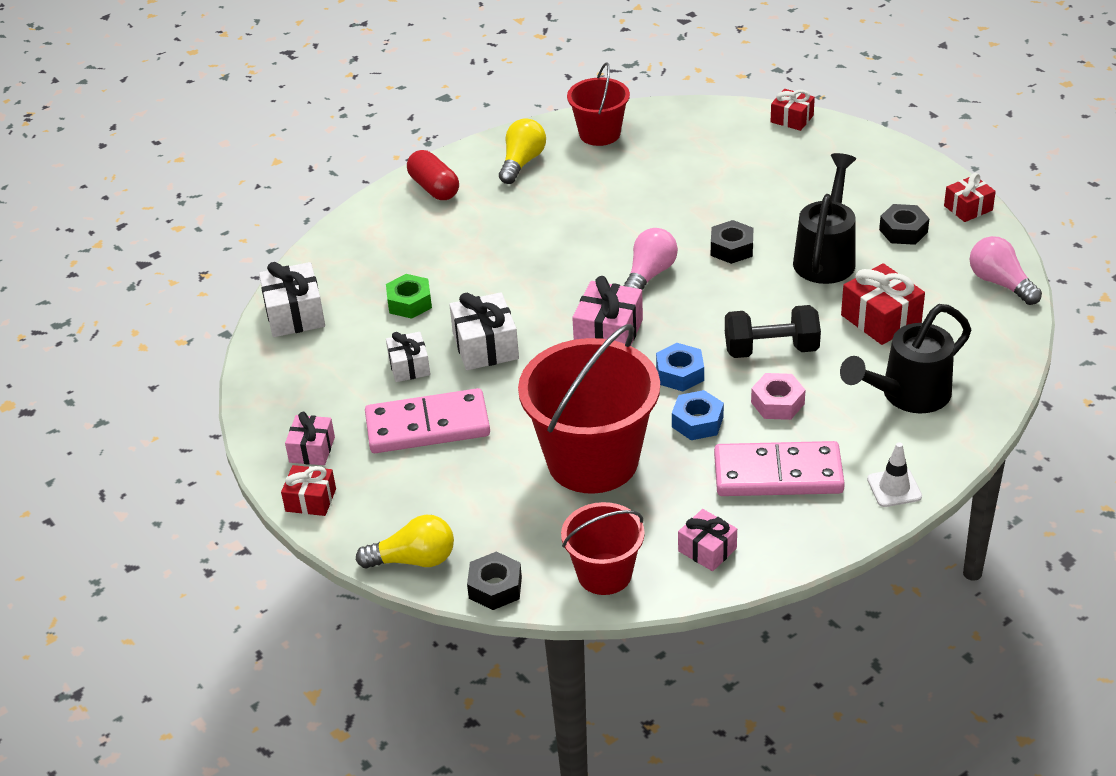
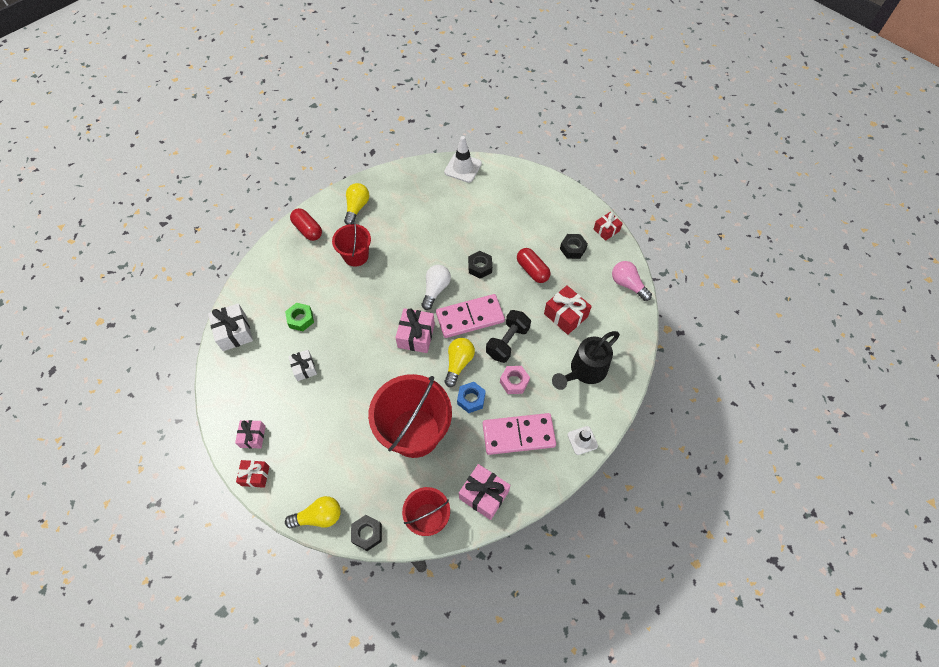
camera: 10 degrees left, 20 degrees up
(427, 426) = (318, 413): pink domino -> pink domino (470, 317)
(485, 346) = (347, 350): white gift -> none
(599, 134) = (399, 184): red bucket -> red bucket (356, 256)
(649, 275) = (435, 290): pink light bulb -> white light bulb
(680, 374) = (458, 363): blue nut -> yellow light bulb
(707, 550) = (484, 495): pink gift -> pink gift, size x1.55
(714, 116) = (463, 168): none -> white traffic cone
(771, 349) = (507, 342): black dumbbell -> black dumbbell turned 45 degrees counterclockwise
(792, 119) = (505, 168): red gift -> none
(826, 256) = (532, 270): black watering can -> red capsule

